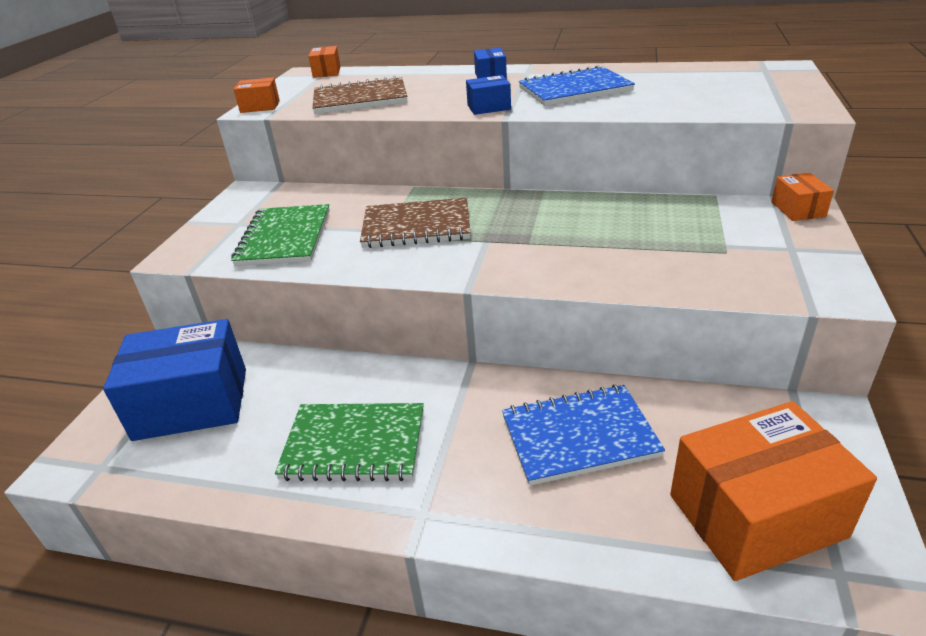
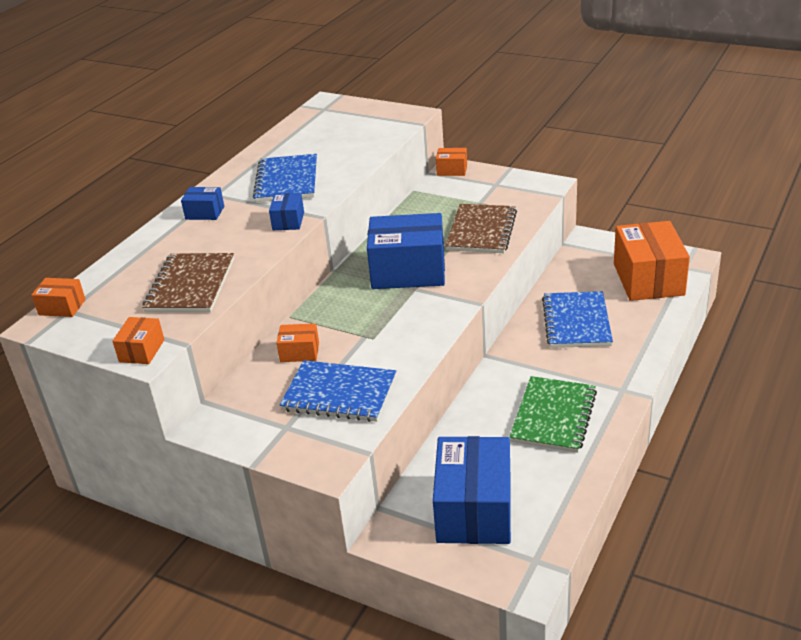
camera: 75 degrees left, 0 degrees up
(284, 238) = (339, 394): green notebook -> blue notebook
(353, 204) = (299, 352): none -> orange box
(416, 226) = (369, 319): brown notebook -> brown notebook (481, 231)
(522, 229) = (408, 271): none -> blue box

